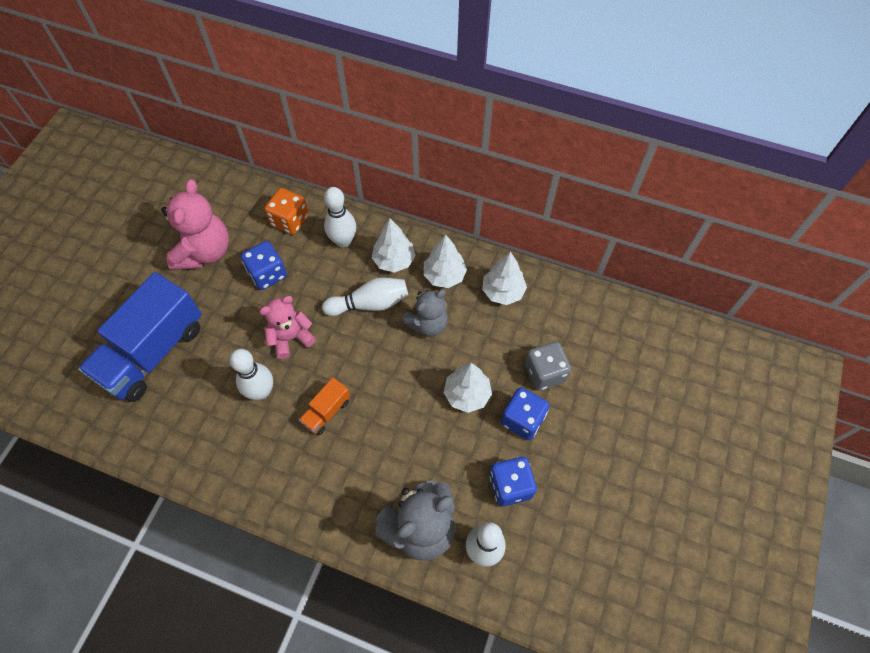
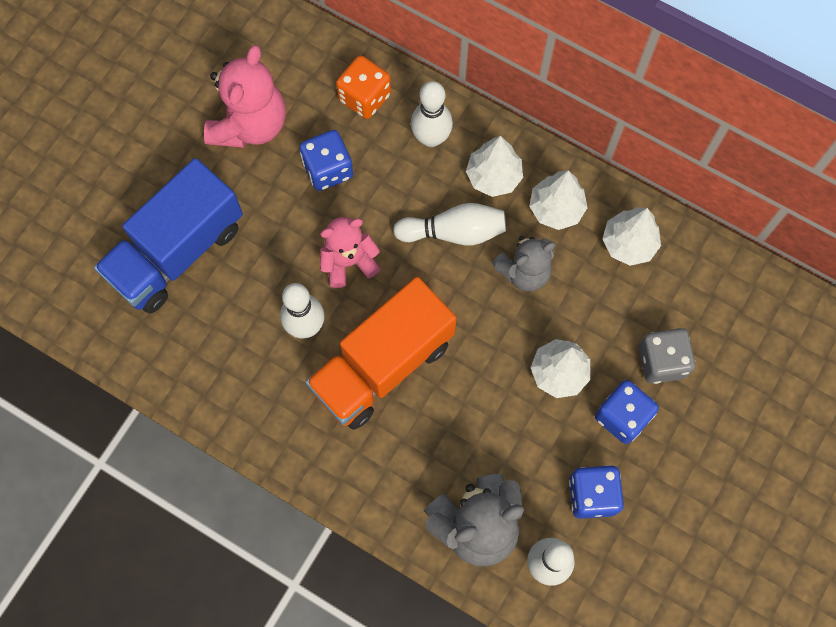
camera: 10 degrees right, 10 degrees up
(326, 412) = (382, 365): orange truck -> orange truck, size x2.25

